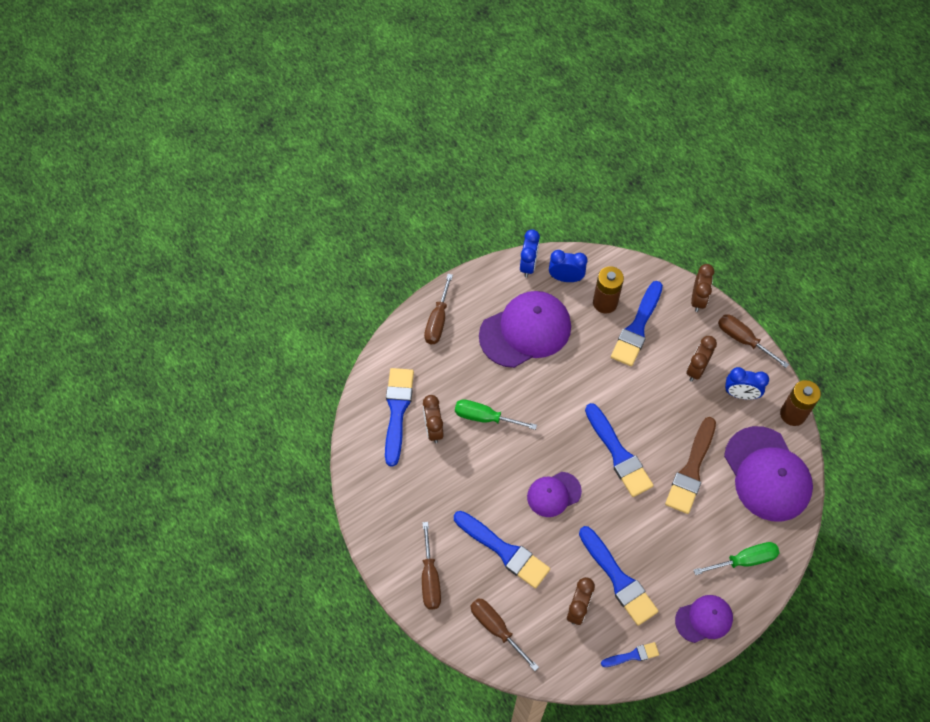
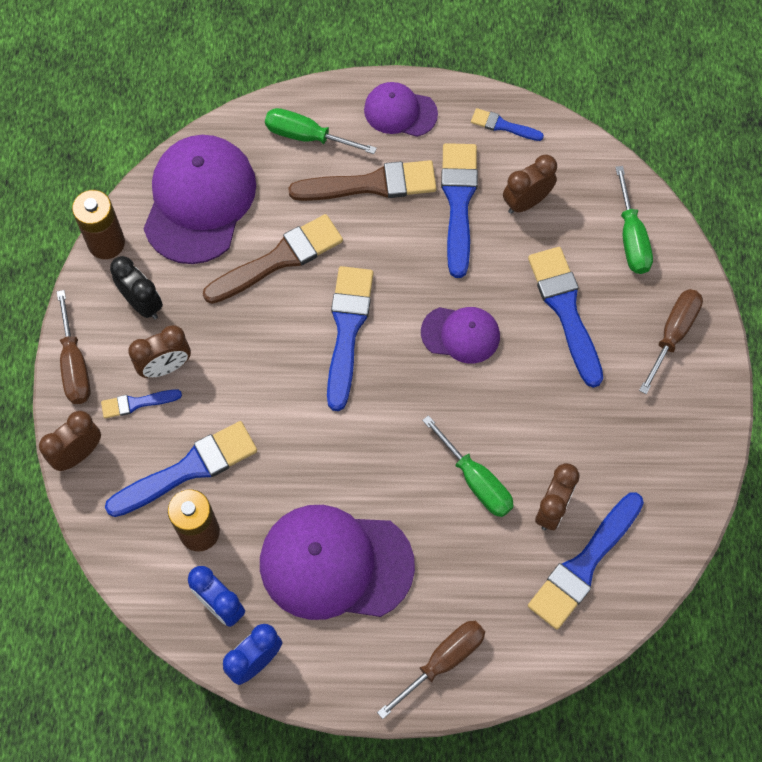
camera: 145 degrees left, 5 degrees up
(496, 629) = (631, 237): brown screwdriver -> green screwdriver
(679, 554) = (371, 184): none -> brown brush
(693, 342) = (137, 403): none -> blue brush
(740, 394) = (142, 304): blue clock -> black clock

